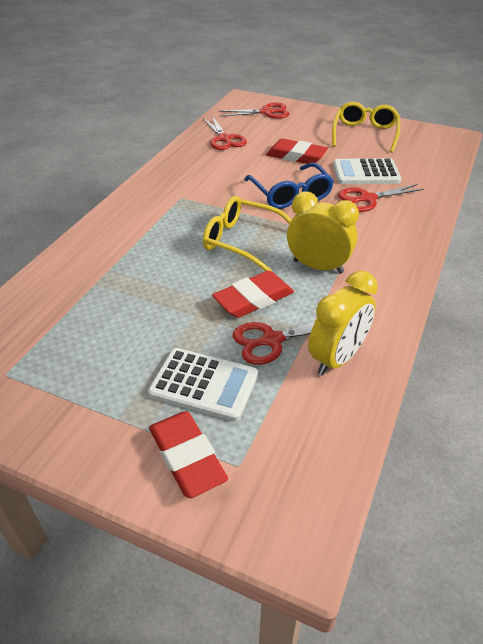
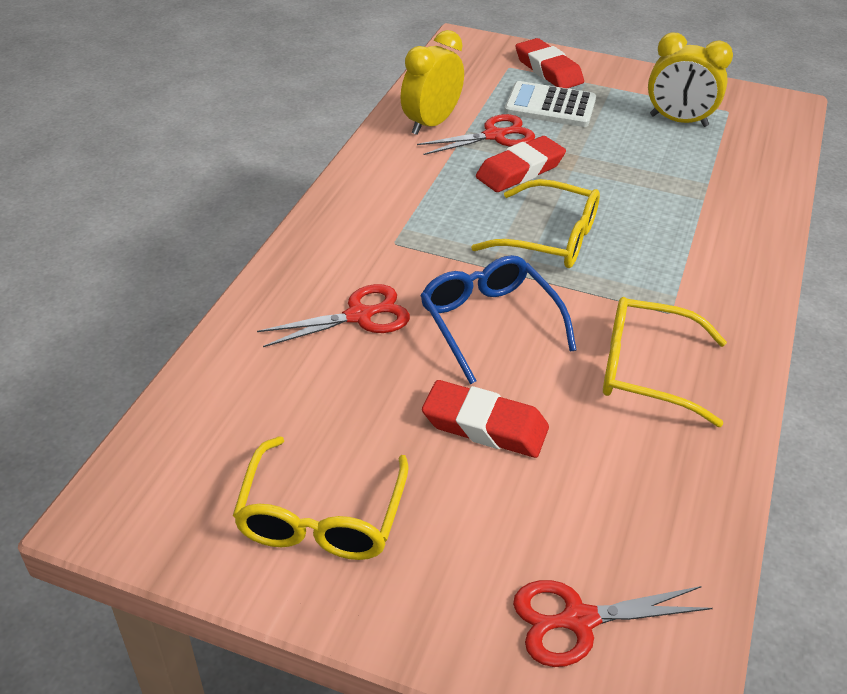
camera: 175 degrees right, 0 degrees up
(209, 173) = (645, 370): none -> yellow glasses
(224, 139) = (653, 485): red scissors -> none
(318, 267) = (446, 206): yellow clock -> yellow clock (678, 121)
(366, 173) = (348, 379): white calculator -> none

